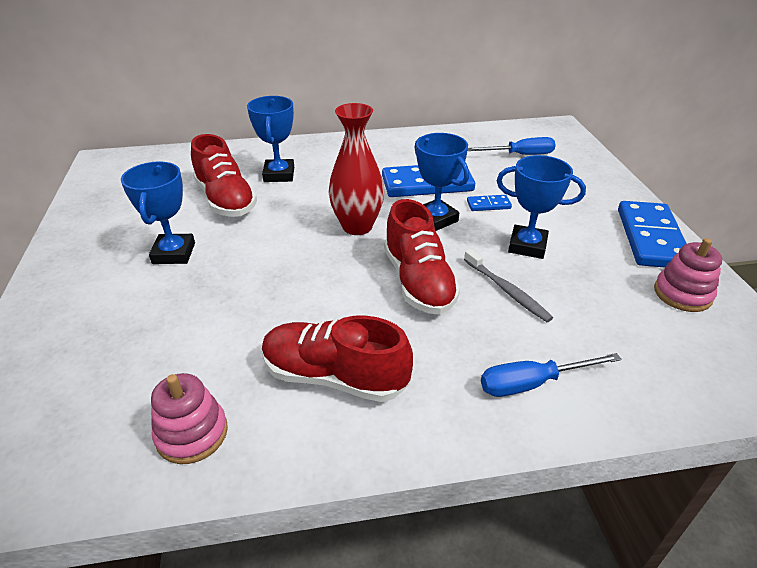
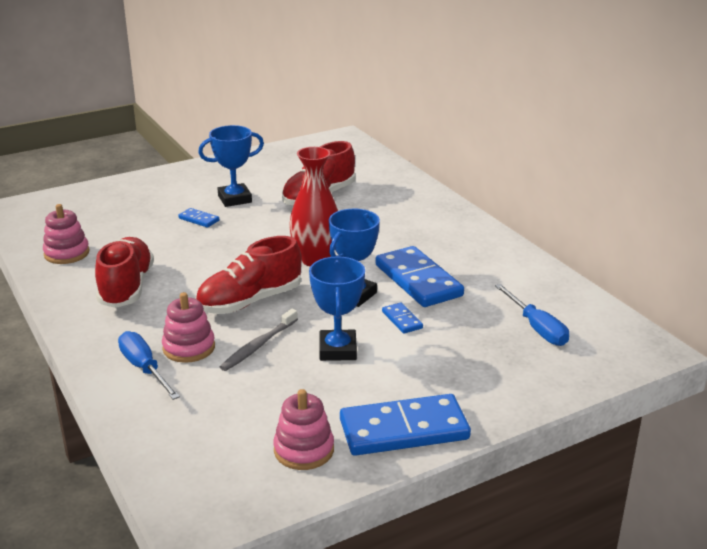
camera: 70 degrees right, 10 degrees down
(201, 288) = (199, 219): none -> blue domino
(279, 175) = (377, 208): blue trophy -> none
(497, 340) = (189, 348): none -> pink stacking toy

